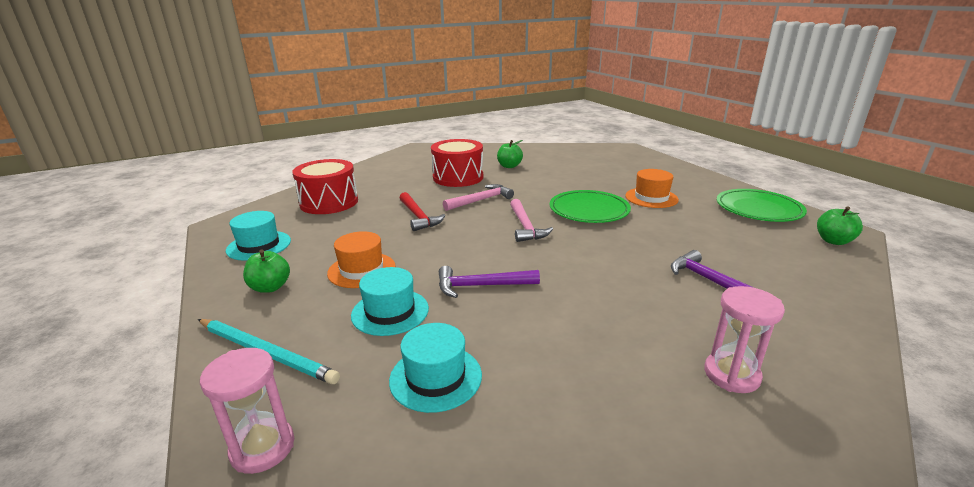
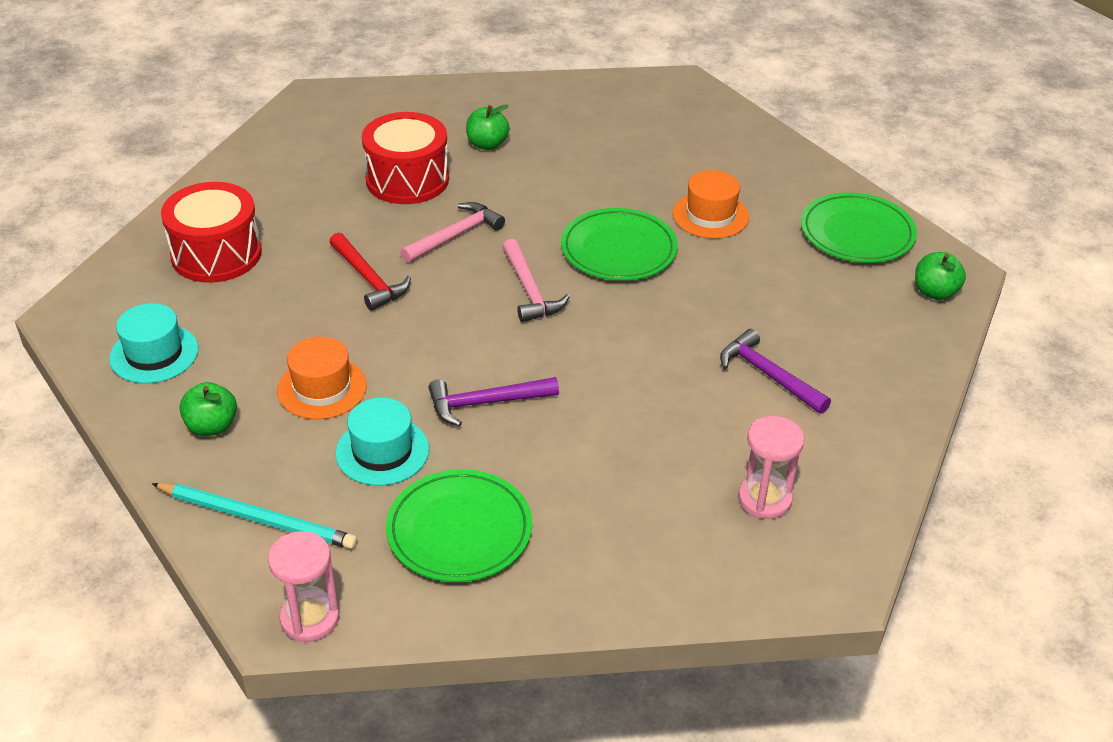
camera: 10 degrees left, 15 degrees up
(435, 377) = (459, 530): turquoise hat -> green plate

